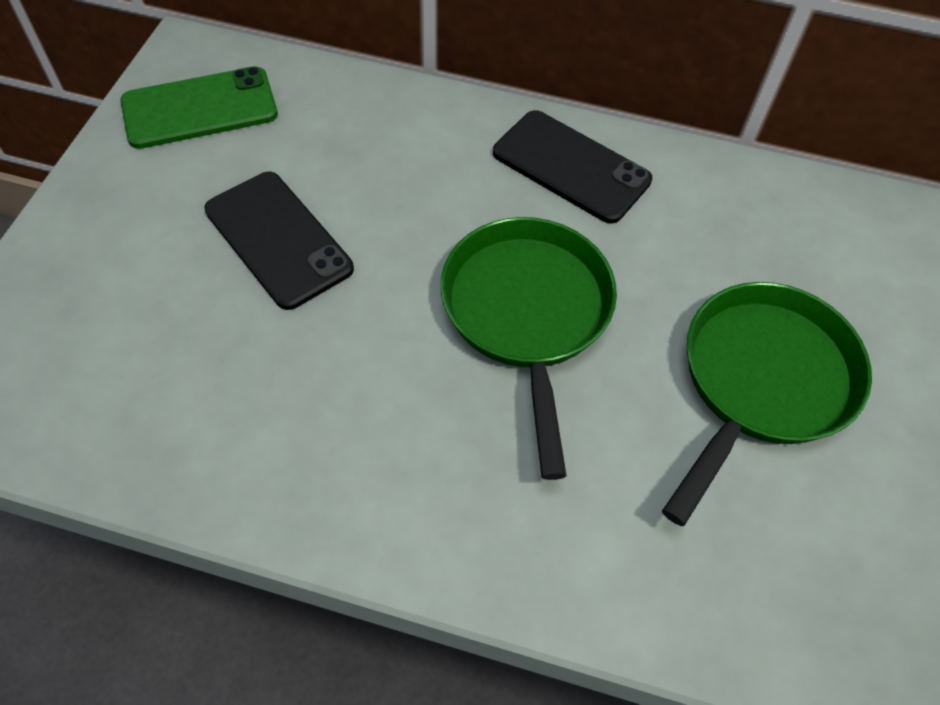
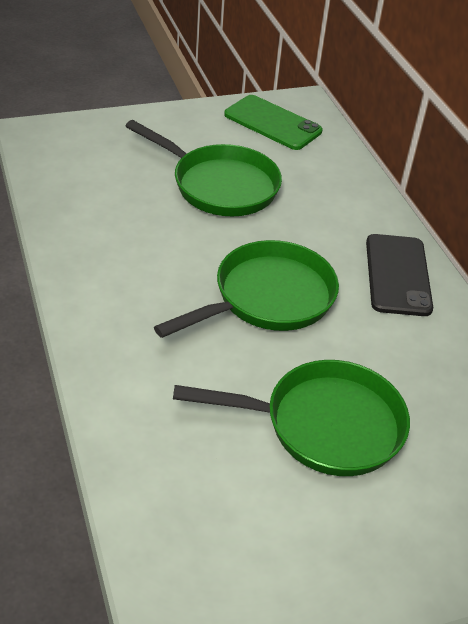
camera: 55 degrees right, 15 degrees down
(278, 239) = (219, 185): black phone -> green pan

